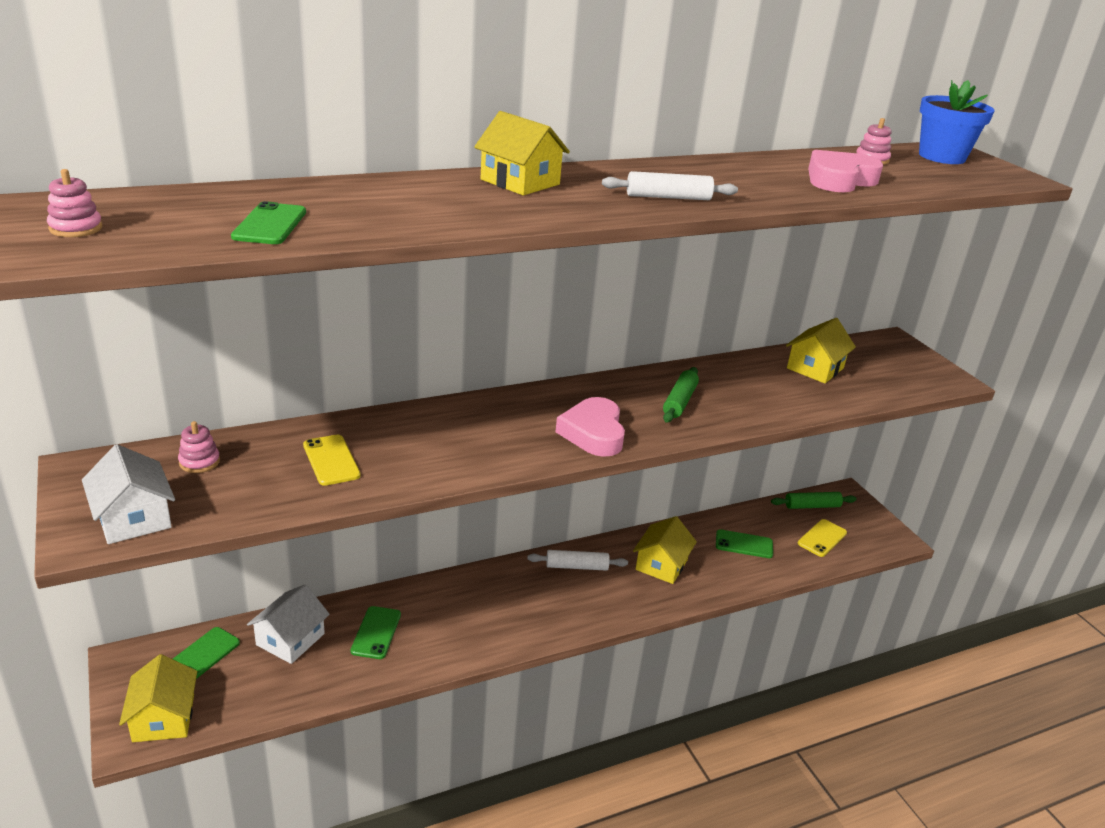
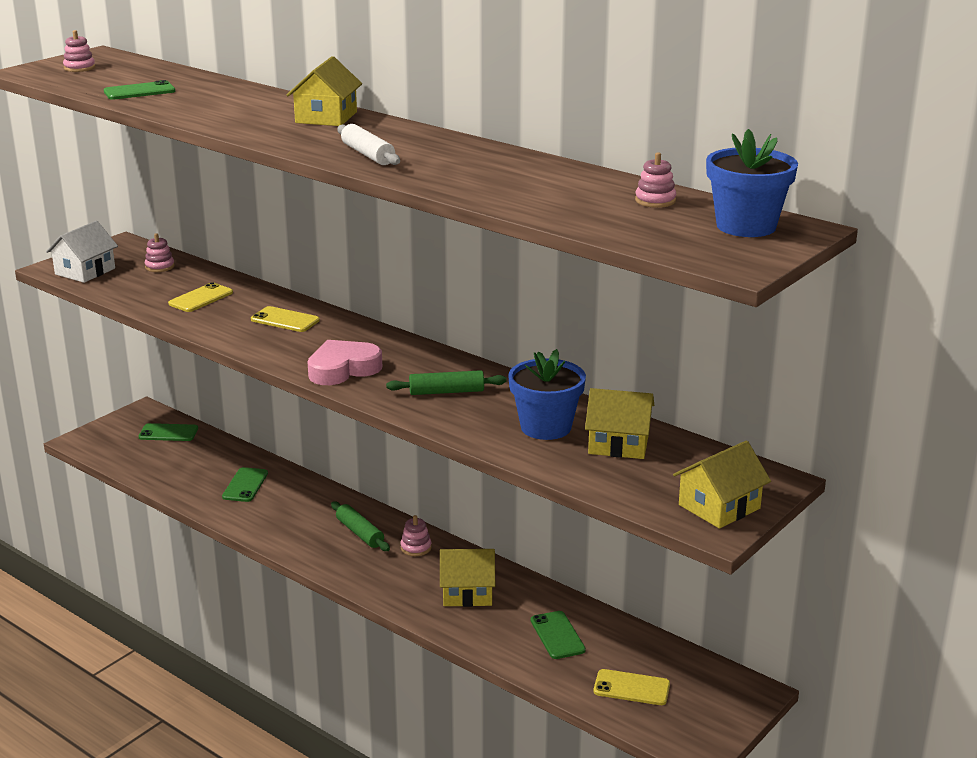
camera: 65 degrees right, 5 degrees down
(164, 717) = (104, 443): yellow house -> yellow house (719, 506)
(290, 639) = (210, 456): white house -> none
(376, 632) = (245, 485): green phone -> green phone turned 60 degrees counterclockwise
(448, 429) = (285, 320): none -> yellow phone
(576, 566) = (416, 548): white rolling pin -> pink stacking toy
(772, 384) = (546, 427): none -> blue flower pot
(812, 506) = (690, 669): green rolling pin -> green rolling pin (360, 533)
(839, 180) = (544, 196): pink heart -> none

